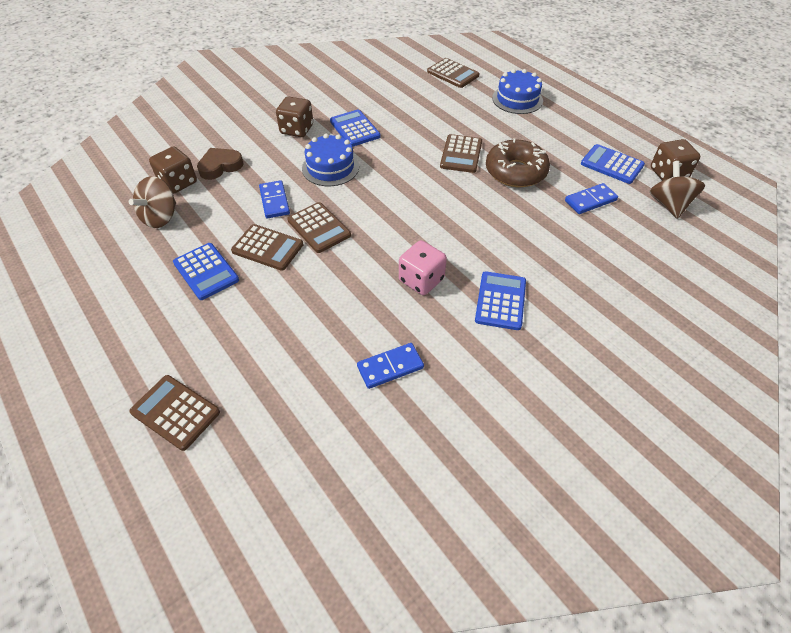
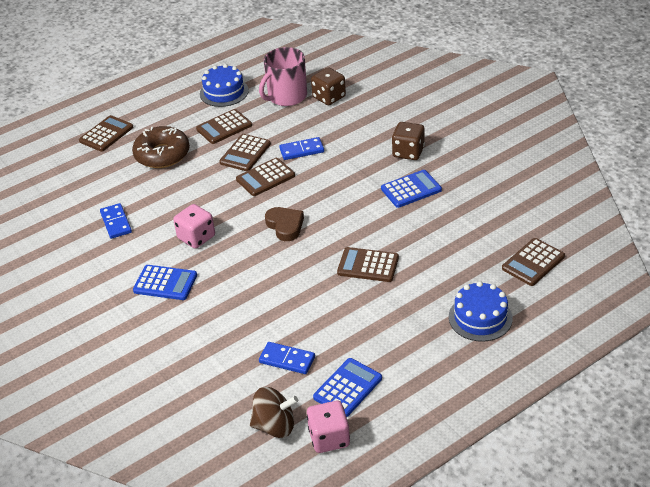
camera: 95 degrees right, 10 degrees down
(161, 217) = (286, 96): brown spinning top -> pink mug
(206, 271) = (224, 127): blue calculator -> brown calculator
(220, 166) = (351, 115): brown heart -> brown heart (285, 226)
(330, 167) = (347, 178): blue cake -> blue cake (224, 92)
(515, 172) = (337, 305): brown donut -> brown donut (162, 154)
(590, 200) = (287, 360): blue domino -> blue domino turned 45 degrees counterclockwise
(668, 174) = (329, 438): brown dice -> pink dice

